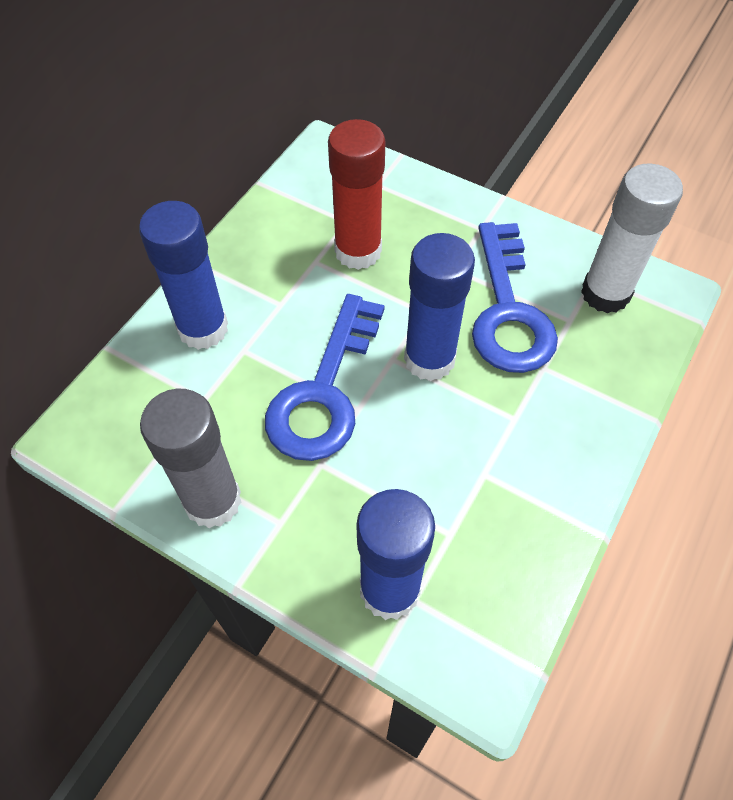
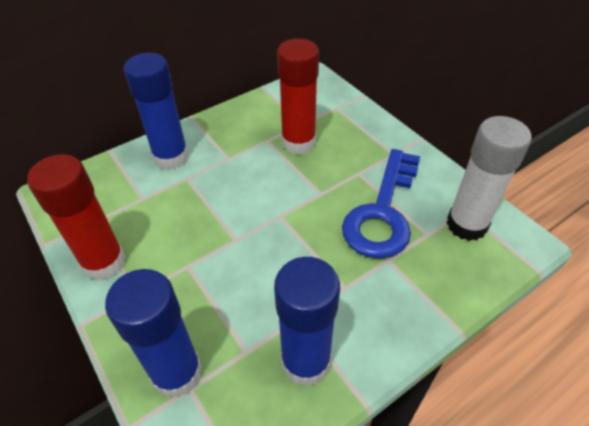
camera: 25 degrees right, 10 degrees down
(213, 501) = (104, 262): grey glue stick -> red glue stick
(324, 392) = (220, 220): blue key -> none
(429, 359) = (305, 224): blue glue stick -> blue glue stick (305, 362)

